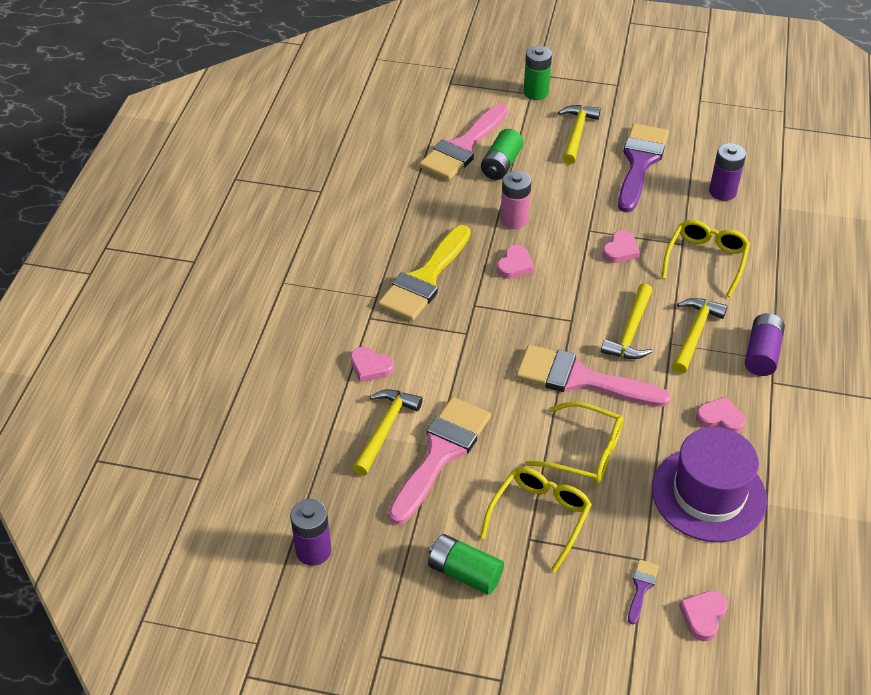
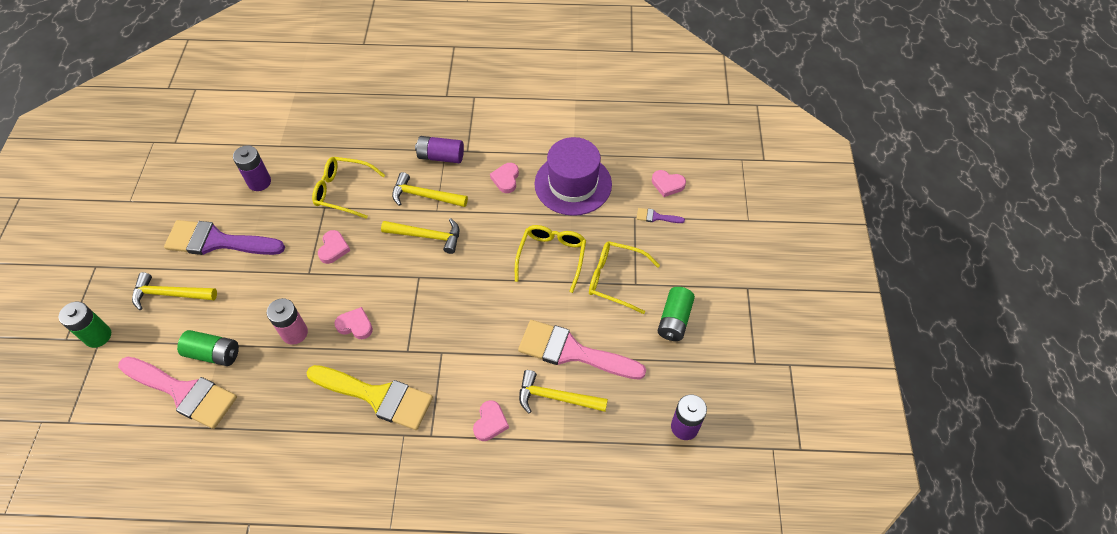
camera: 100 degrees left, 10 degrees up
(580, 379) = (481, 265): pink brush -> none
(620, 250) = (333, 248): pink heart -> pink heart turned 75 degrees clockwise

